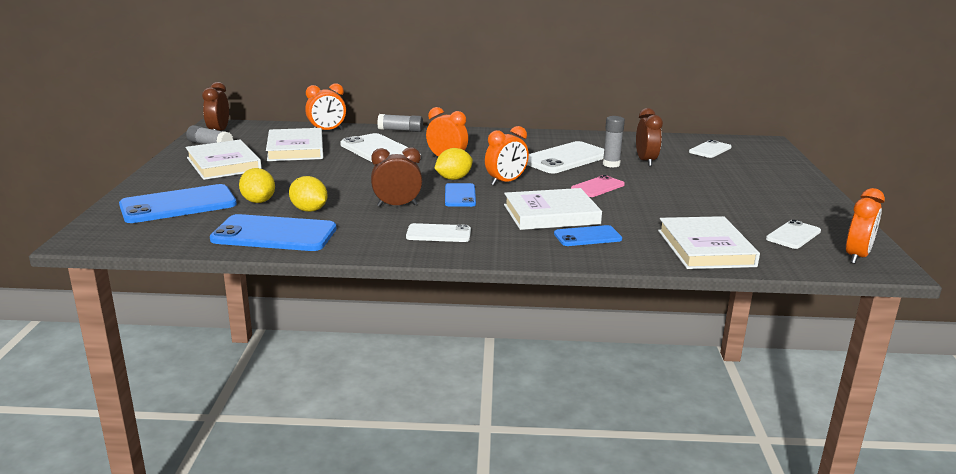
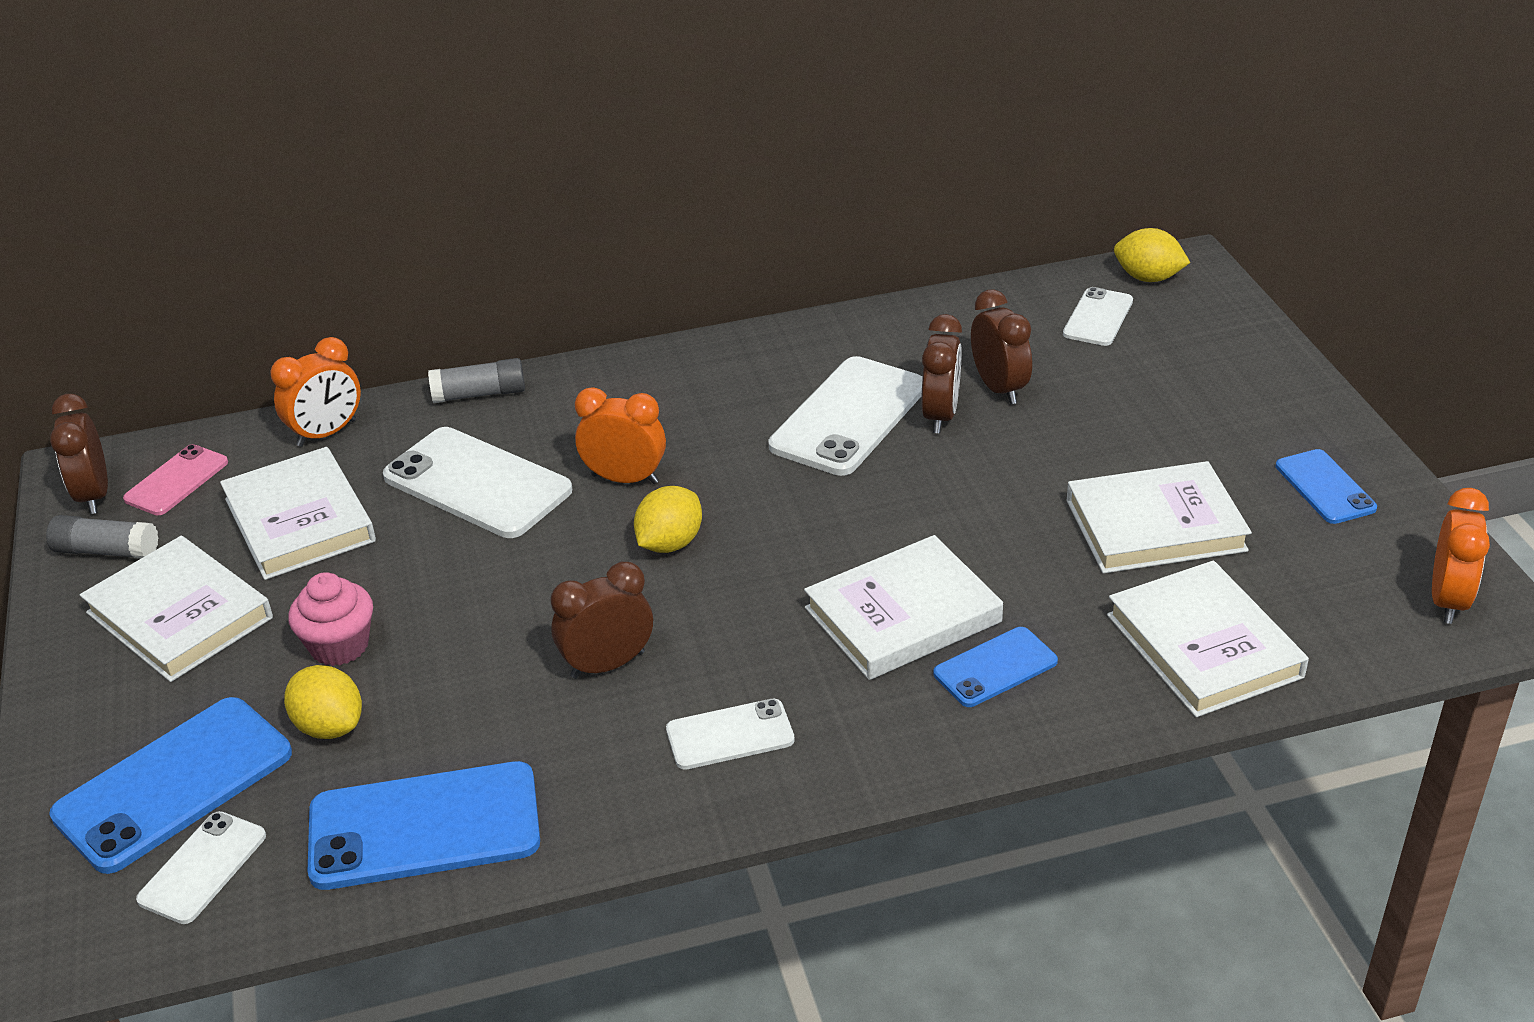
camera: 15 degrees left, 15 degrees up
(282, 182) = (339, 646): none -> pink cupcake
(309, 210) = (447, 727): yellow lemon -> yellow lemon (1148, 278)
(460, 195) = (710, 599): blue phone -> blue phone (1325, 487)
(506, 182) = (773, 529): orange clock -> none
(597, 187) = (947, 501): pink phone -> pink phone (176, 481)
(611, 164) = (940, 415): grey glue stick -> brown clock
(702, 209) = (1155, 525): none -> white book
(793, 235) = (1330, 564): white phone -> white phone (202, 867)

